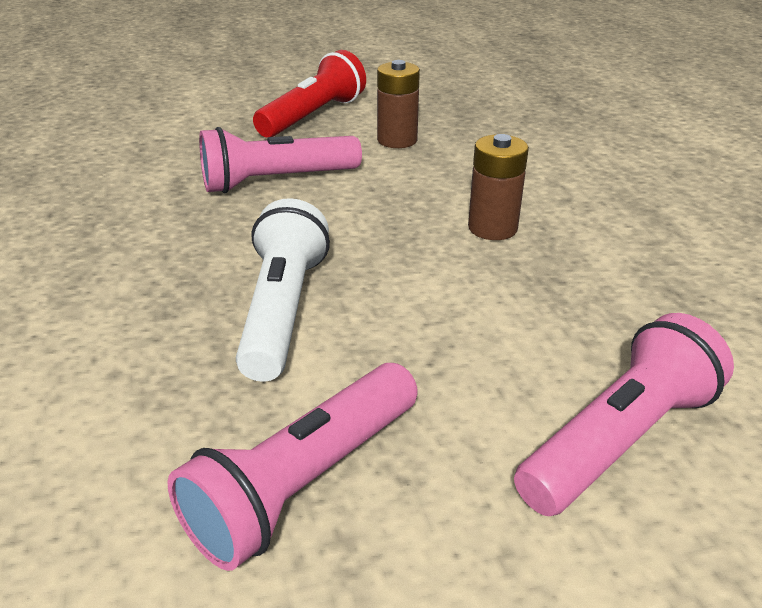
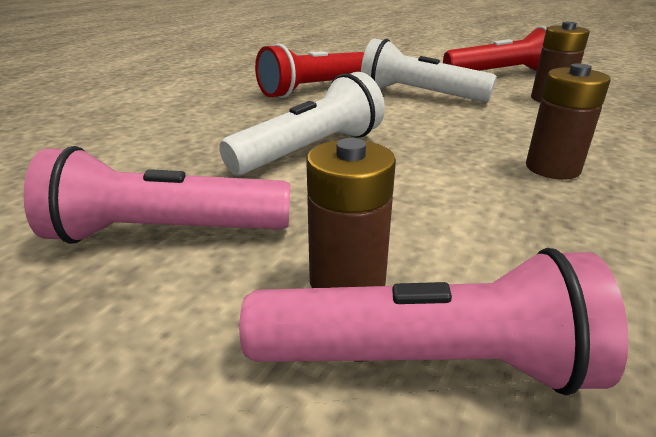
camera: 45 degrees right, 5 degrees down
(147, 219) = (314, 89): none -> red flashlight
(277, 181) = (419, 95): pink flashlight -> white flashlight
(505, 419) = (347, 281): none -> brown battery

